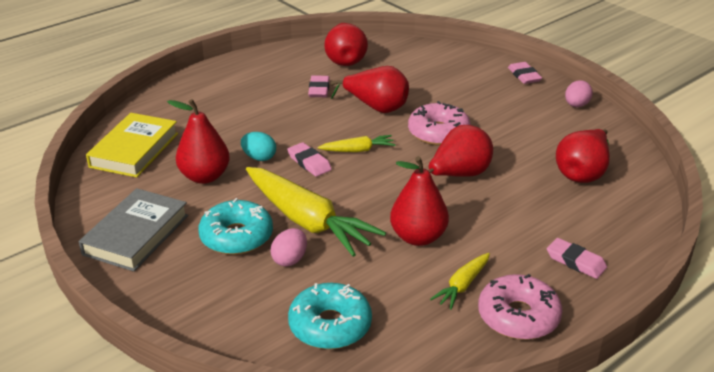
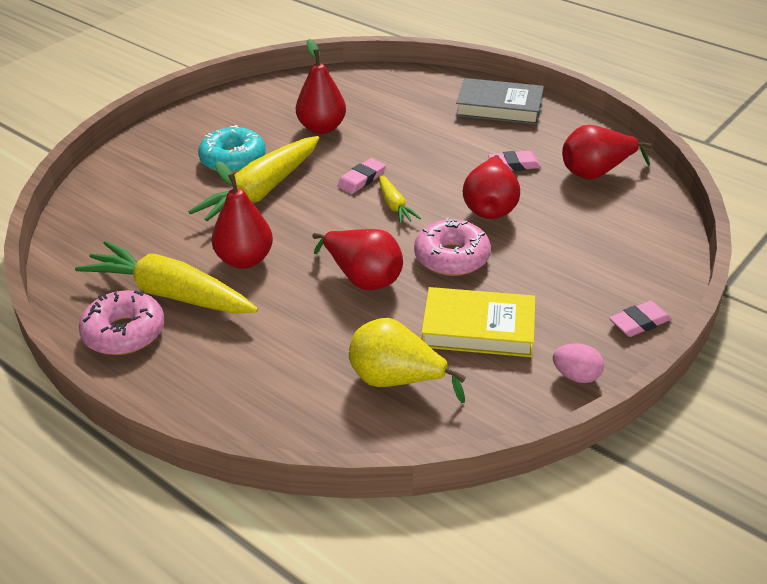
camera: 80 degrees right, 5 degrees up
(134, 150) = (355, 87): yellow book -> yellow book (478, 328)
(136, 235) = (230, 114): grey book -> grey book (499, 107)
(259, 158) = (362, 150): turquoise egg -> none
(290, 259) = (203, 191): pink egg -> none
(330, 325) = (116, 224): turquoise donut -> none
(462, 285) = (170, 294): yellow carrot -> yellow carrot, size x2.09
(575, 261) = (214, 373): pink eraser -> none
(582, 173) = (396, 380): red pear -> yellow pear

